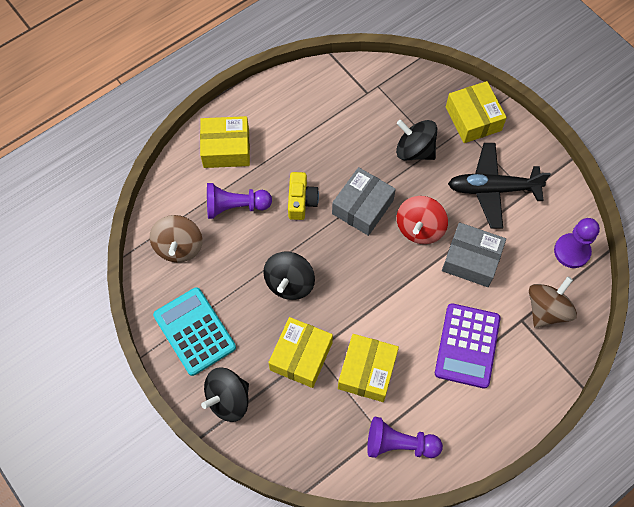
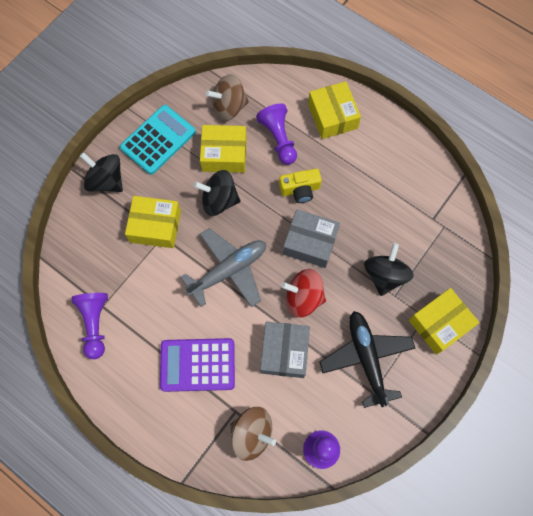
camera: 75 degrees right, 5 degrees up
(367, 371) = (154, 283): yellow box -> yellow box (224, 154)
(372, 292) = (228, 270): none -> grey plane

